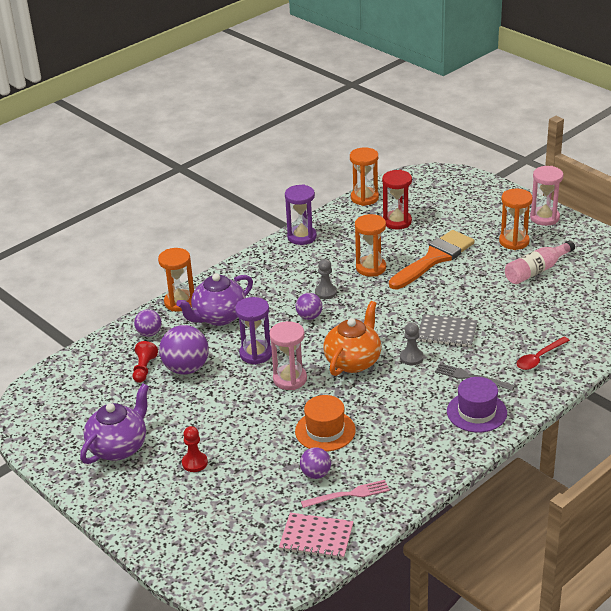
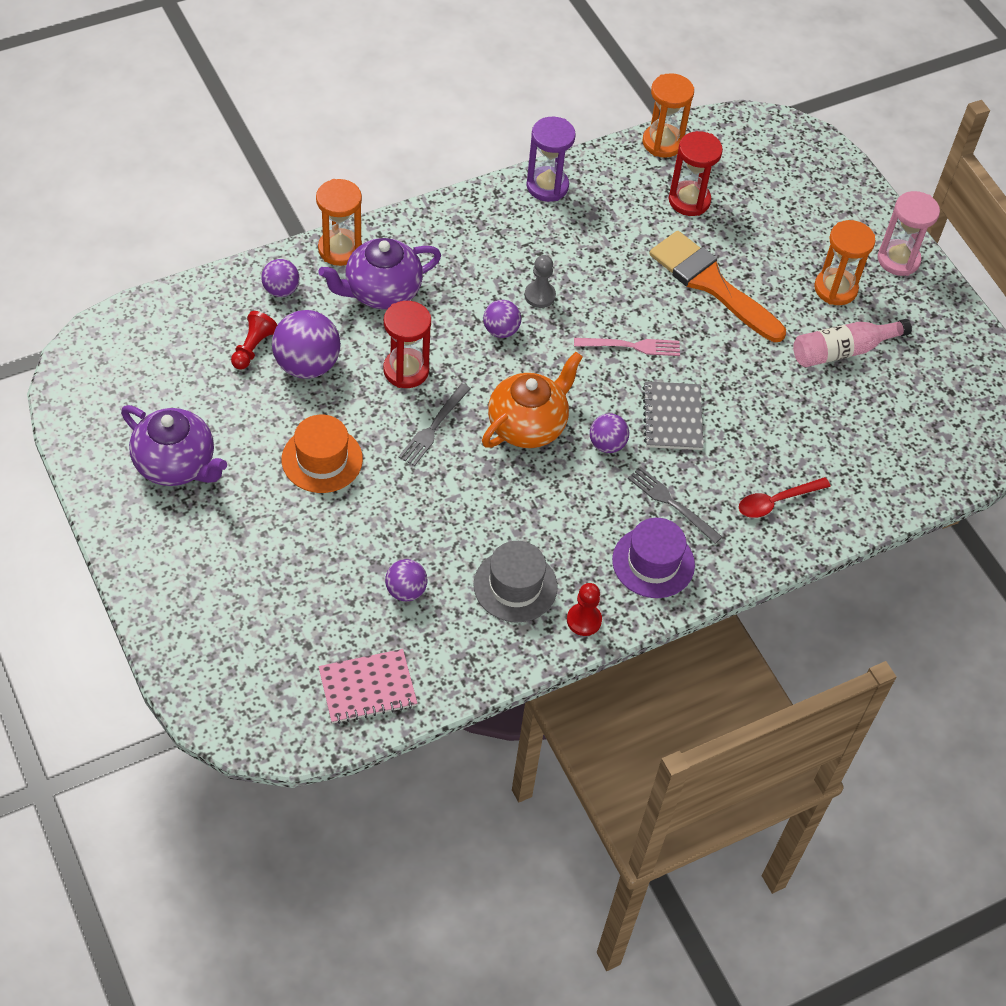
camera: 10 degrees right, 20 degrees up
(119, 447) = (176, 464): purple teapot -> purple teapot turned 75 degrees clockwise
(194, 463) = (261, 521): red pawn -> red pawn (584, 620)
(256, 354) = (406, 370): purple hourglass -> red hourglass
(290, 379) = (433, 427): pink hourglass -> grey fork
(316, 537) = (367, 688): pink notebook -> pink notebook turned 45 degrees counterclockwise
(325, 431) = (445, 526): orange hat -> orange hat (322, 459)
(349, 494) = (434, 636): pink fork -> pink fork (631, 346)
(371, 268) = (618, 272): orange hourglass -> none
(390, 450) = (515, 586): none -> grey hat
(411, 357) = (607, 444): grey pawn -> purple ball
(434, 259) = (711, 284): orange brush -> orange brush turned 105 degrees counterclockwise
(447, 332) = (672, 417): grey notebook -> grey notebook turned 60 degrees clockwise

